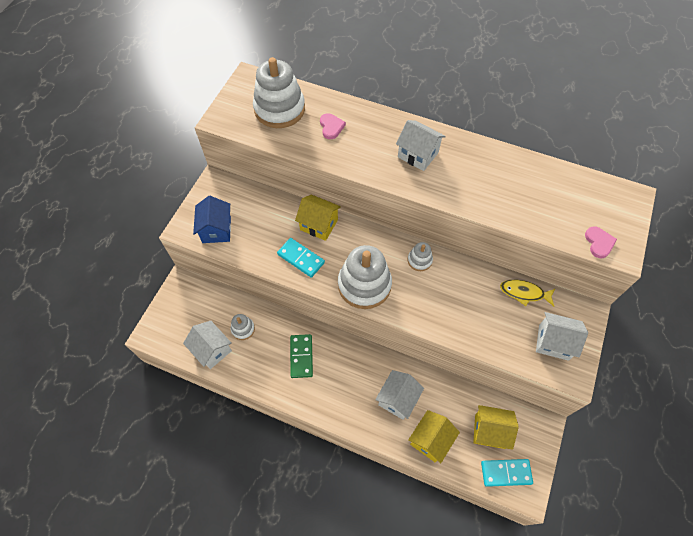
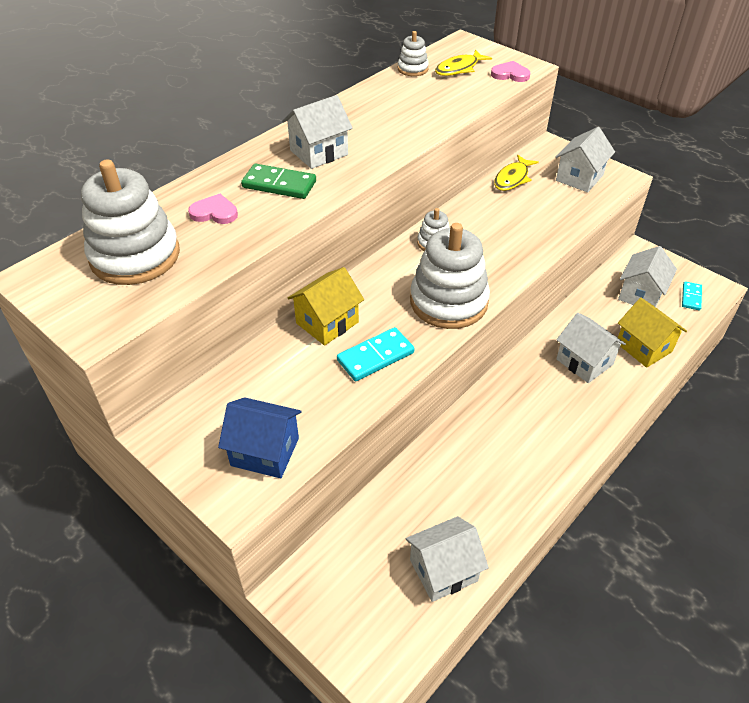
camera: 70 degrees left, 15 degrees down
(243, 329) = (421, 515): white stacking toy -> white stacking toy (412, 69)
(301, 356) = (493, 449): green domino -> green domino (279, 184)
(489, 431) = (640, 294): yellow house -> white house
(506, 472) = (691, 297): turquoise domino -> turquoise domino, size x0.63
(584, 205) = (459, 69): none -> yellow fish

